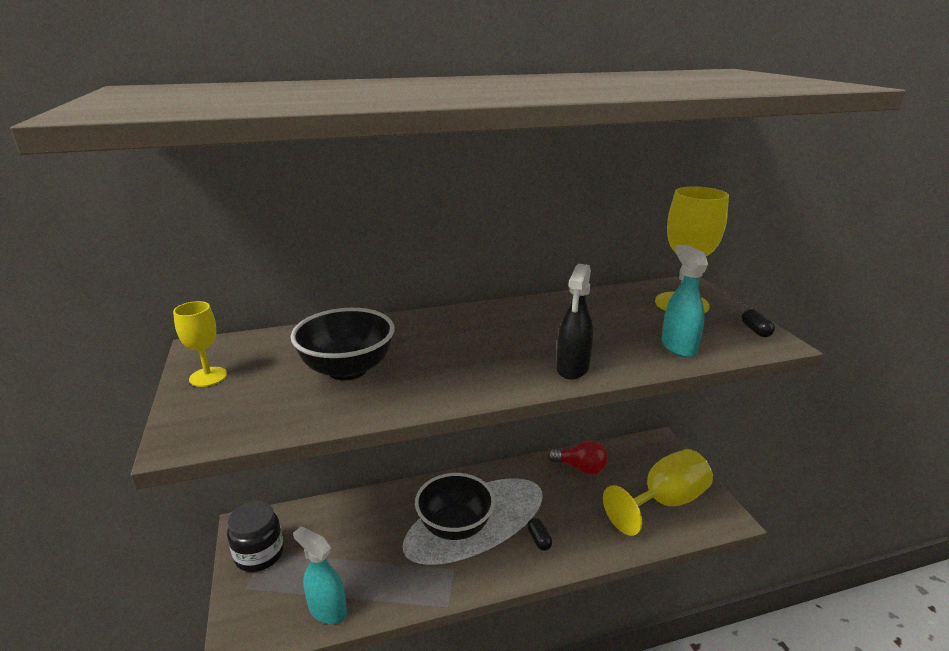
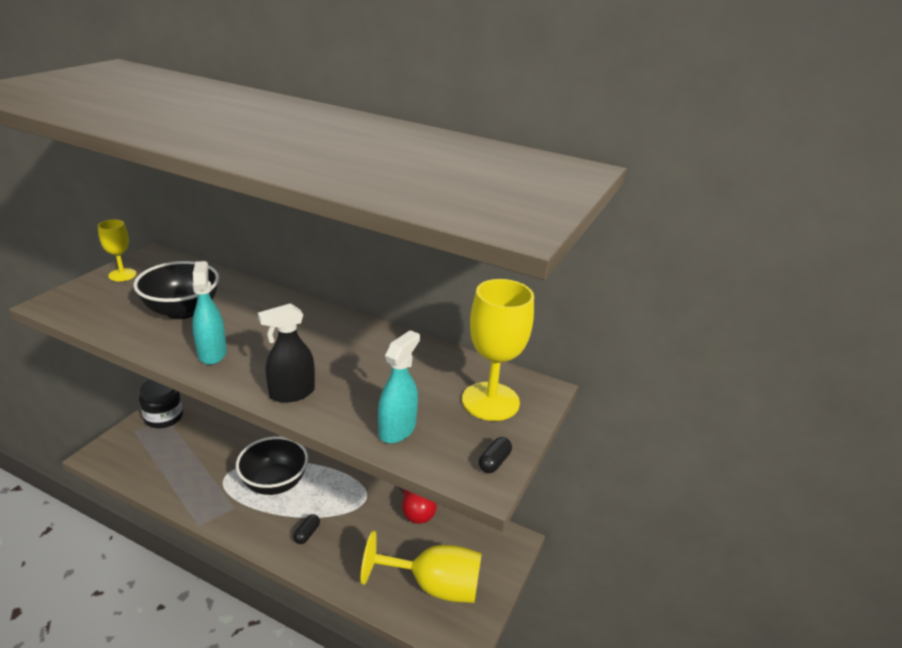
camera: 40 degrees right, 5 degrees up
(327, 610) = (147, 474): turquoise spray bottle -> turquoise spray bottle (212, 353)

